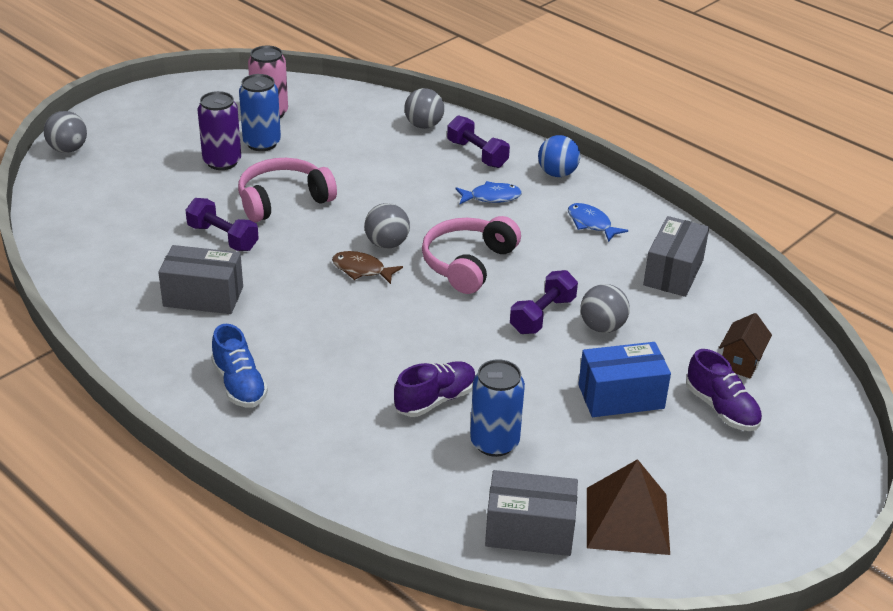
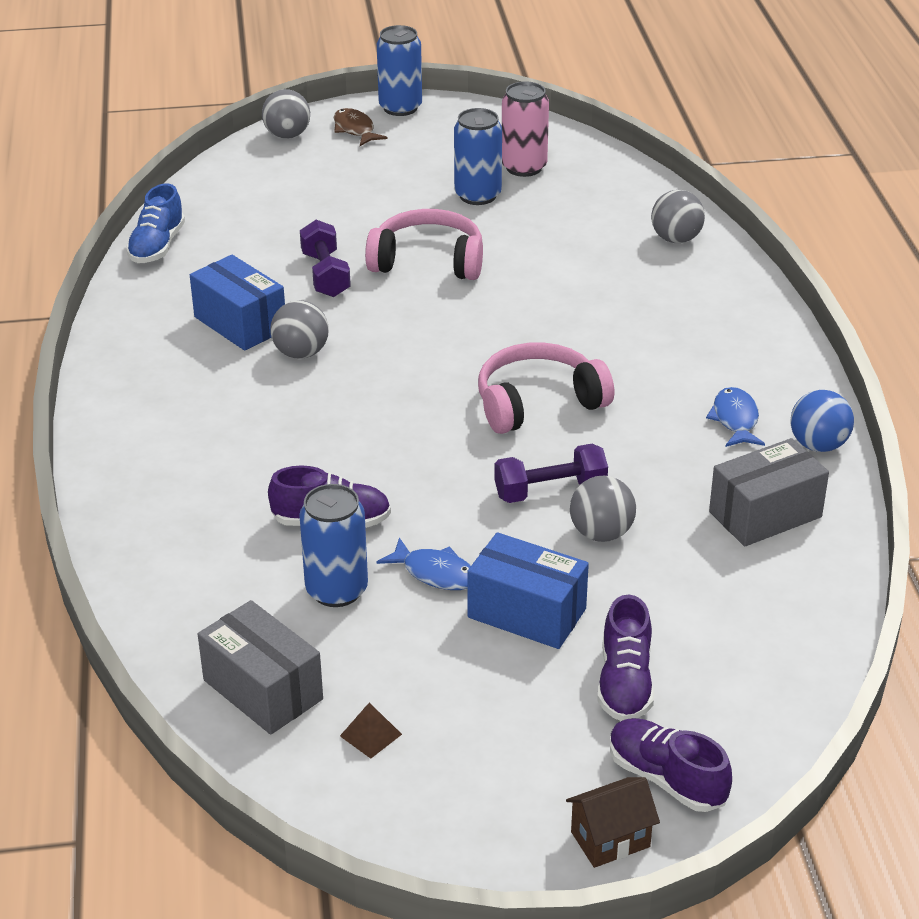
camera: 40 degrees right, 0 degrees up
(130, 101) = (400, 108): none -> blue can
(203, 296) = (240, 323): grey box -> blue box
(222, 162) = (415, 200): purple can -> none
(239, 384) = (173, 419): blue shoe -> blue shoe (157, 246)
(362, 270) = (420, 362): brown fish -> brown fish (355, 130)
(387, 244) = (478, 347): grey ball -> grey ball (301, 353)
(477, 154) = (698, 292): purple dumbbell -> none
(491, 197) = (654, 344): blue fish -> blue fish (435, 573)
(557, 173) = (766, 349): blue ball -> blue ball (818, 445)
(627, 520) = (370, 735): brown pyramid -> brown pyramid, size x0.42
(741, 362) = (716, 646): brown house -> brown house (610, 839)
(807, 451) = (666, 779): none -> purple shoe

